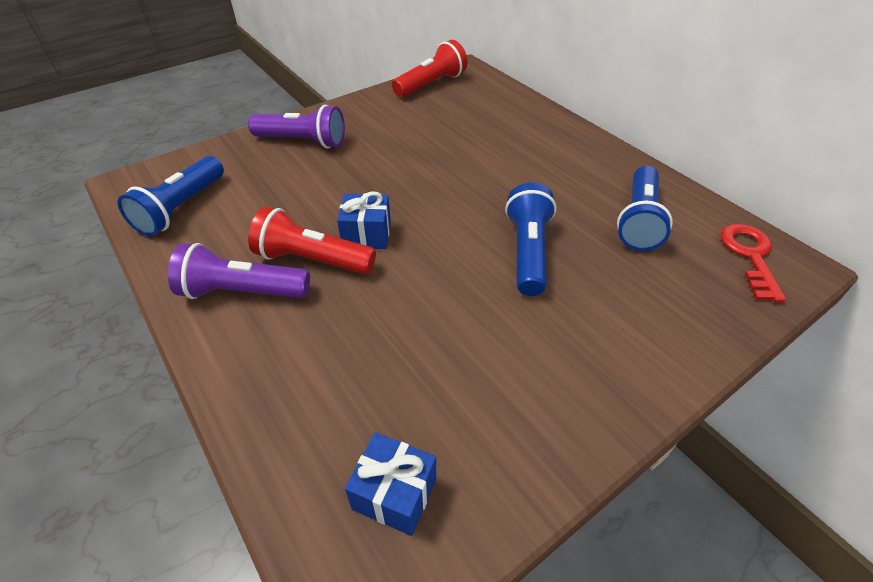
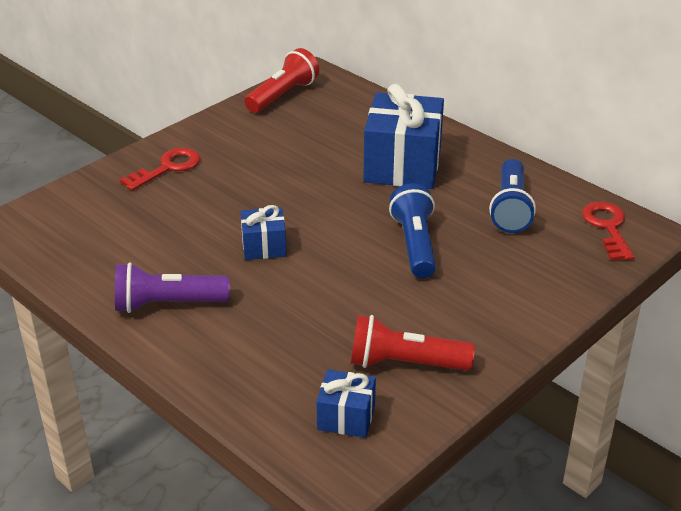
camera: 10 degrees left, 10 degrees down
(181, 208) = (73, 243): blue flashlight -> none
(303, 141) = (167, 168): purple flashlight -> red key
(312, 260) = (221, 272): red flashlight -> red flashlight (404, 363)
(530, 161) = (402, 165): none -> blue gift

